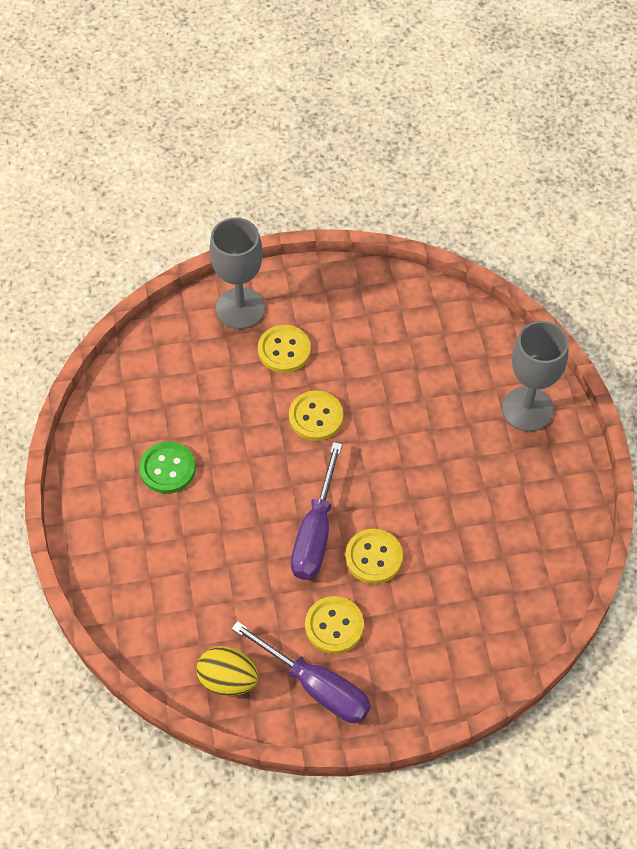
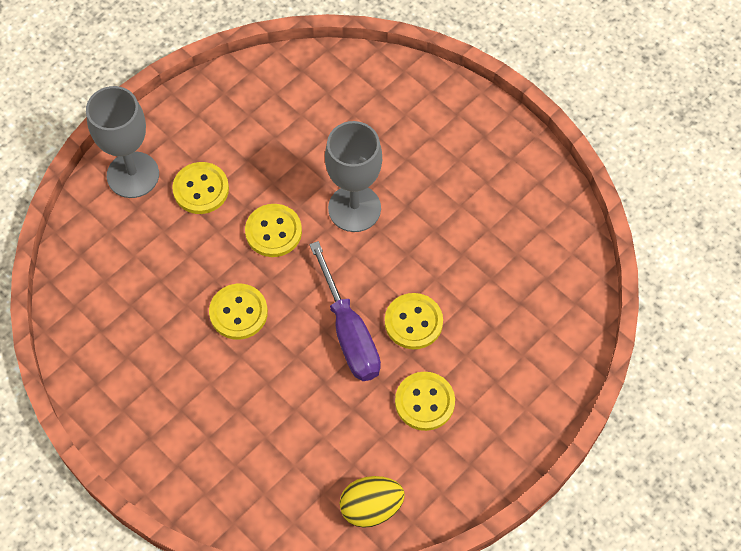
camera: 35 degrees left, 5 degrees up
(167, 469) = (177, 358): green button -> none
(241, 463) = (238, 312): none -> yellow button
(316, 687) = (449, 463): purple screwdriver -> none
(527, 409) = (445, 117): grey goblet -> grey goblet (354, 208)

